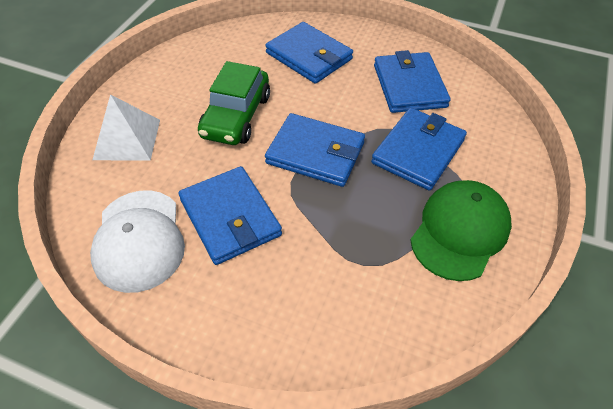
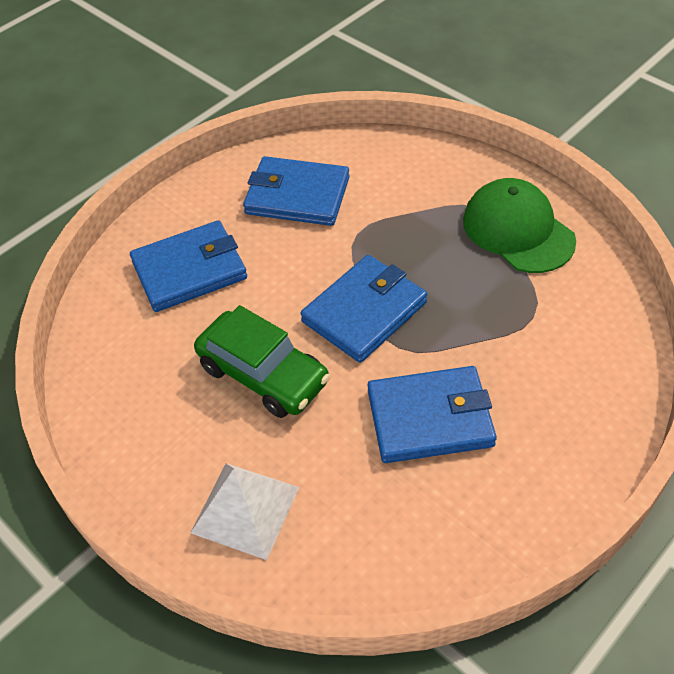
camera: 65 degrees left, 0 degrees up
(139, 240) = (430, 520): white cap -> none
(418, 151) = (401, 224): blue wallet -> none

